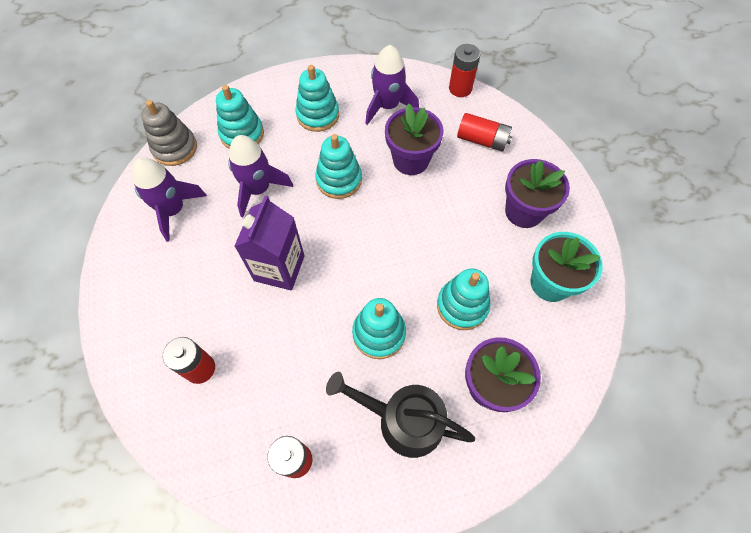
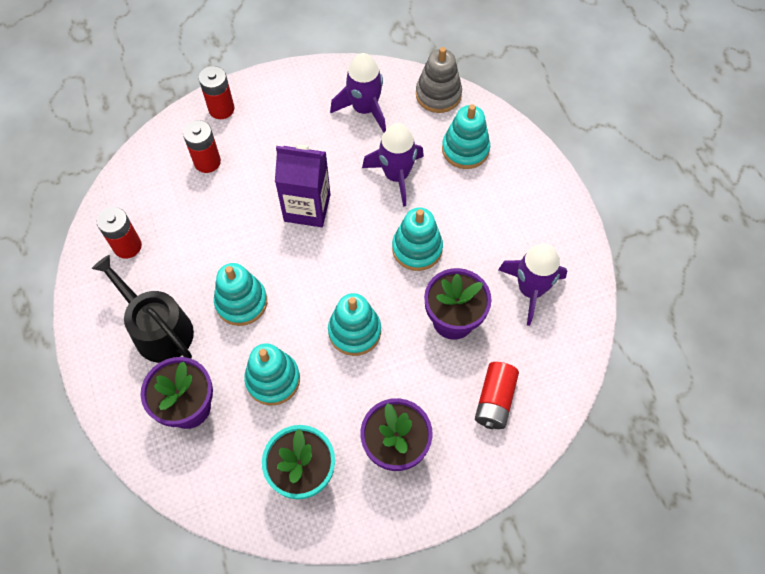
camera: 85 degrees right, 0 degrees up
(318, 115) = (503, 218): turquoise stacking toy -> turquoise stacking toy (354, 331)
(402, 420) = (158, 328): black watering can -> black watering can turned 60 degrees counterclockwise
(460, 88) = (575, 373): red battery -> red battery (221, 109)

